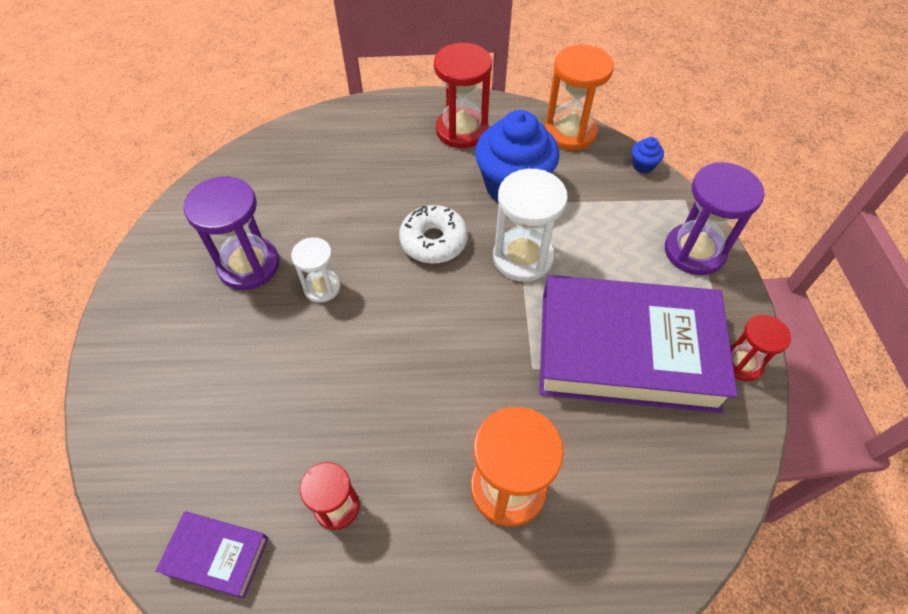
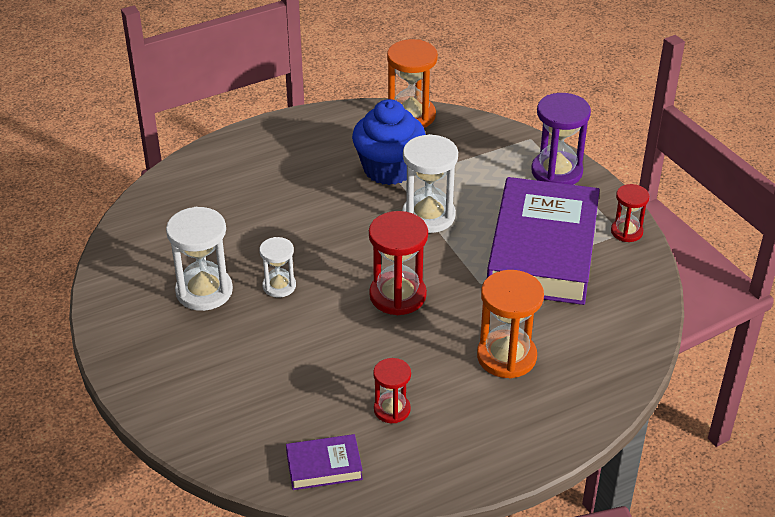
camera: 25 degrees left, 15 degrees down
(249, 265) = (204, 291): purple hourglass -> white hourglass
(433, 241) = (349, 227): white donut -> none
(462, 130) = (317, 140): red hourglass -> red hourglass (397, 295)
(627, 350) = (542, 250): purple book -> purple book turned 60 degrees counterclockwise
(643, 165) = (485, 123): blue cupcake -> none

